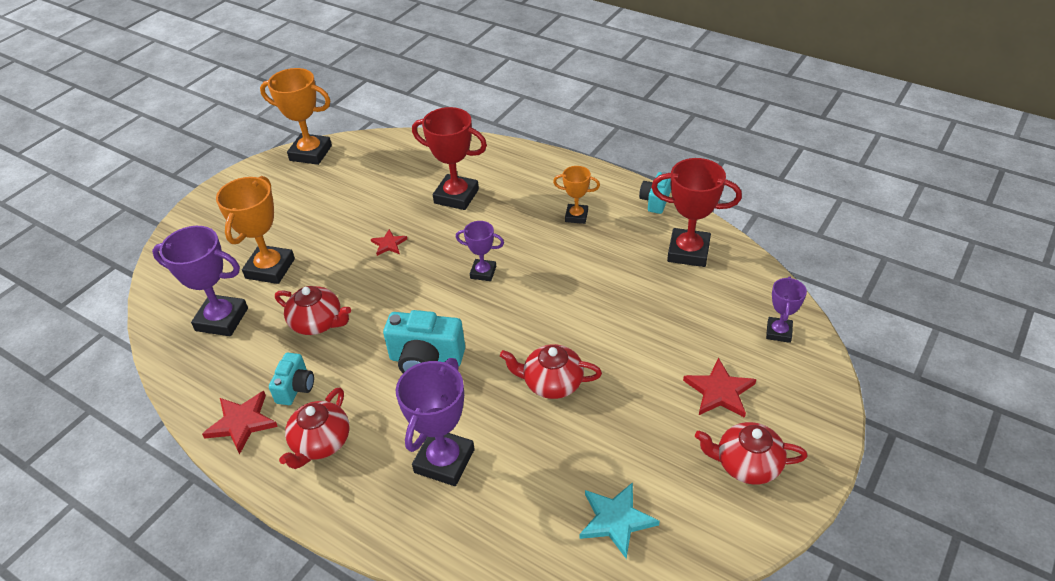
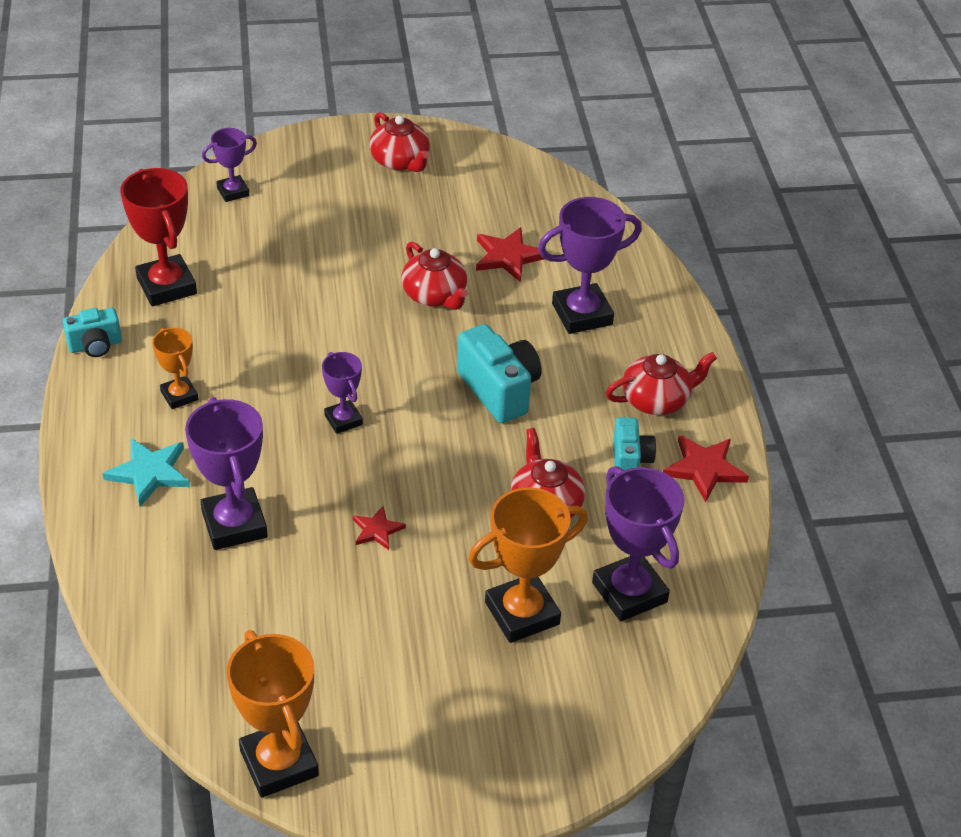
camera: 135 degrees left, 0 degrees up
(296, 388) = (630, 460): turquoise camera -> turquoise camera turned 120 degrees clockwise
(456, 196) = (234, 524): red trophy -> purple trophy
(616, 520) = (522, 202): turquoise star -> turquoise star (149, 473)
(719, 391) = (340, 199): red star -> red star (508, 256)

